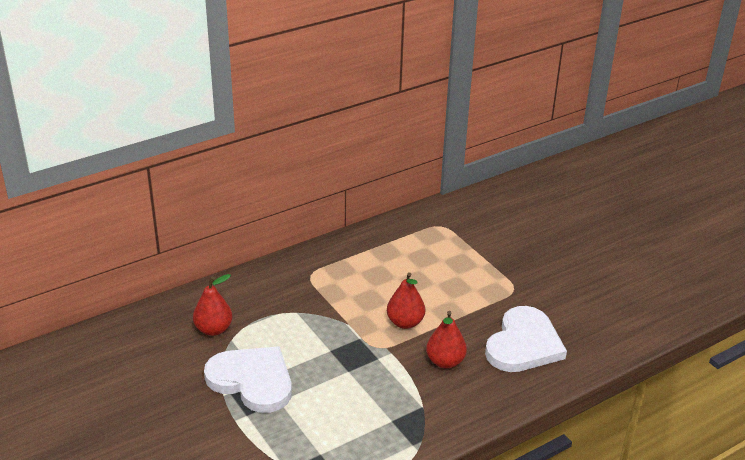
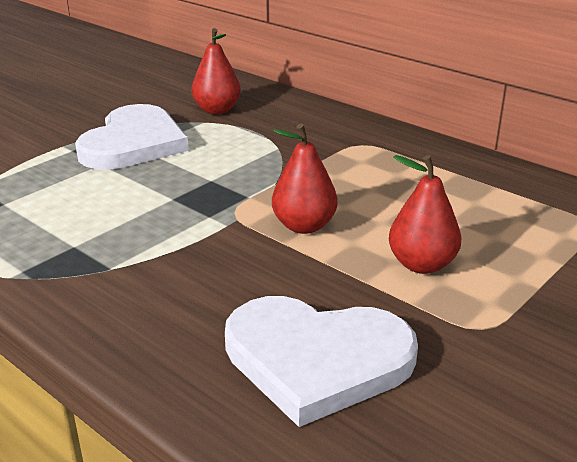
camera: 75 degrees right, 5 degrees down
(445, 361) = (225, 275): red pear -> red pear (421, 264)

